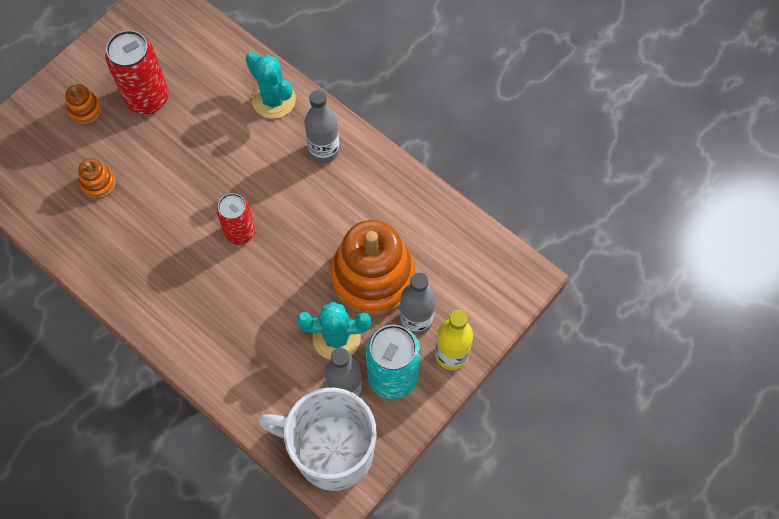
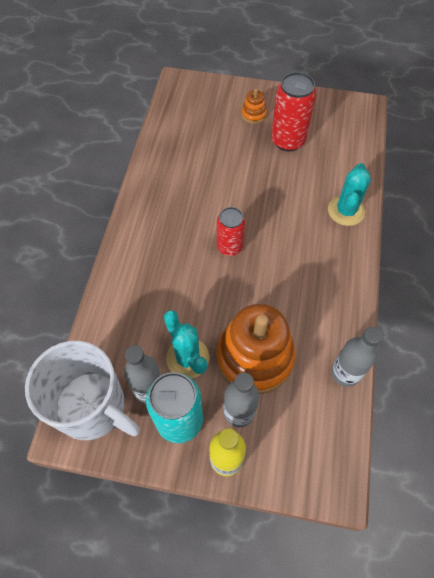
camera: 60 degrees right, 5 degrees down
(98, 183) = (208, 148): orange stacking toy -> none
(324, 151) = (332, 265): grey bottle -> grey bottle (345, 373)
(331, 451) = (93, 407): white mug -> white mug turned 135 degrees clockwise

